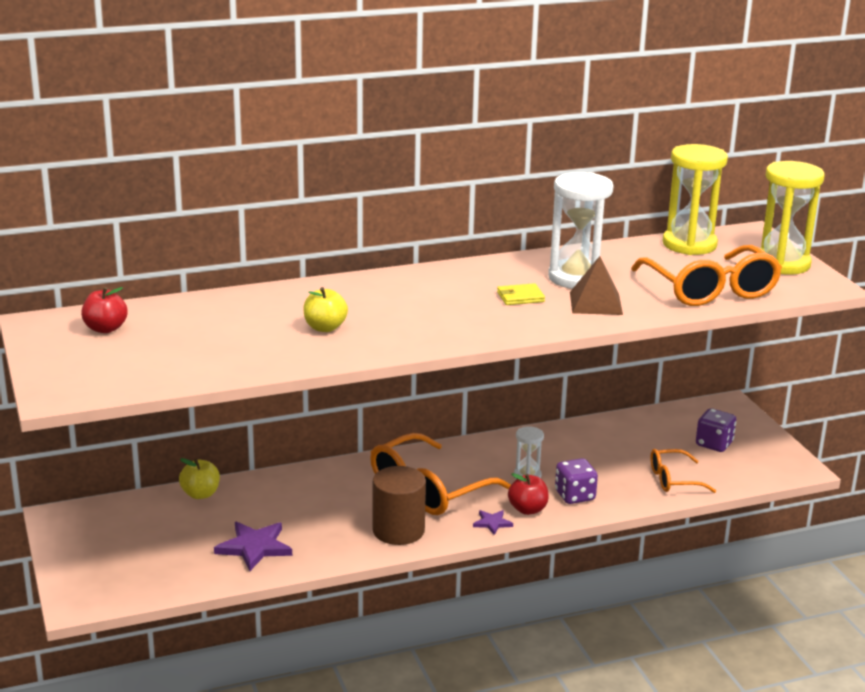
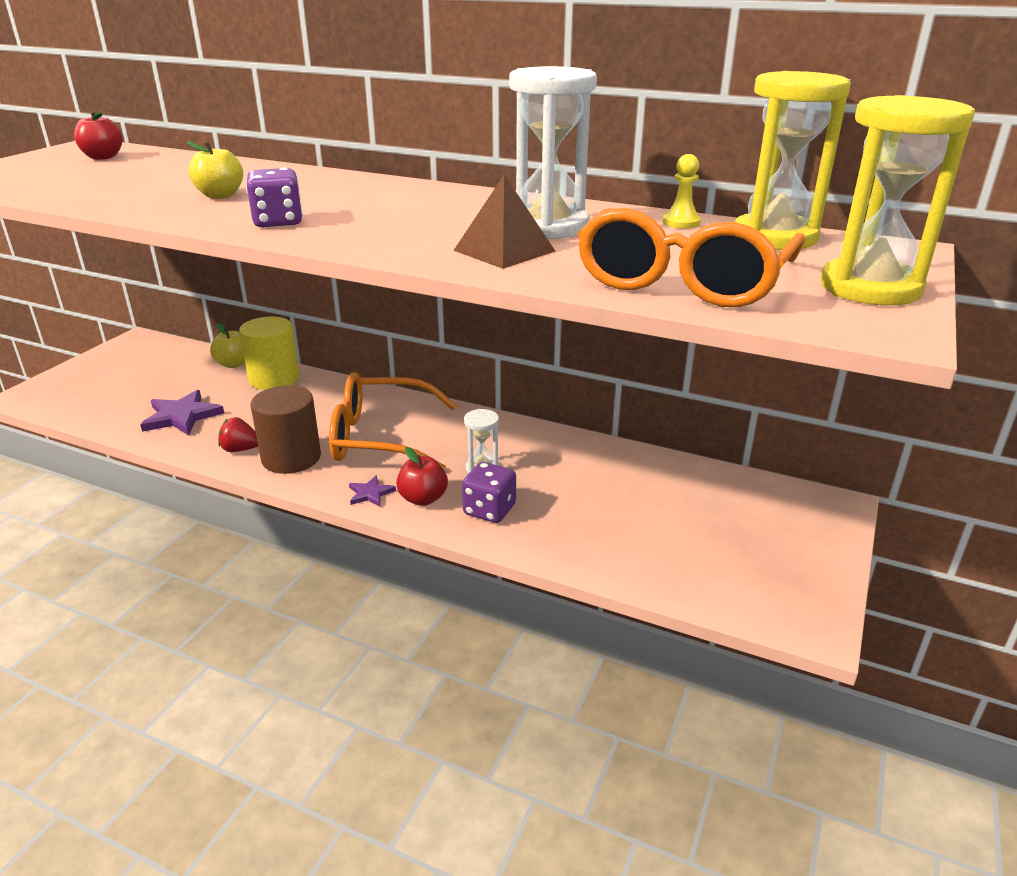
camera: 45 degrees right, 5 degrees up
(261, 489) = (274, 379): none -> yellow cylinder
(352, 544) = (240, 449): none -> red strawberry
(520, 297) = (443, 224): yellow wallet -> none
(629, 249) = (681, 222): none -> yellow pawn
(673, 479) = (622, 550): orange glasses -> none
(714, 444) = (740, 538): purple dice -> purple dice (278, 222)

